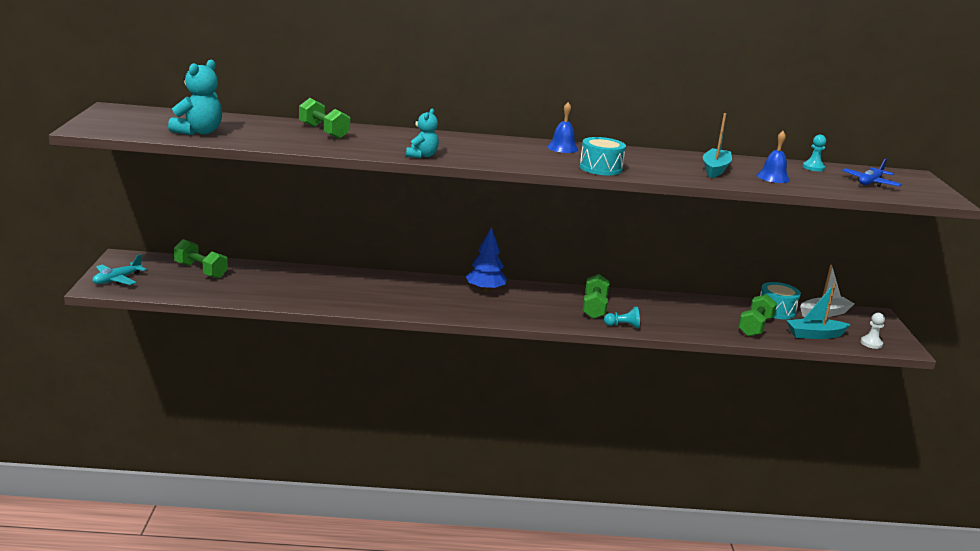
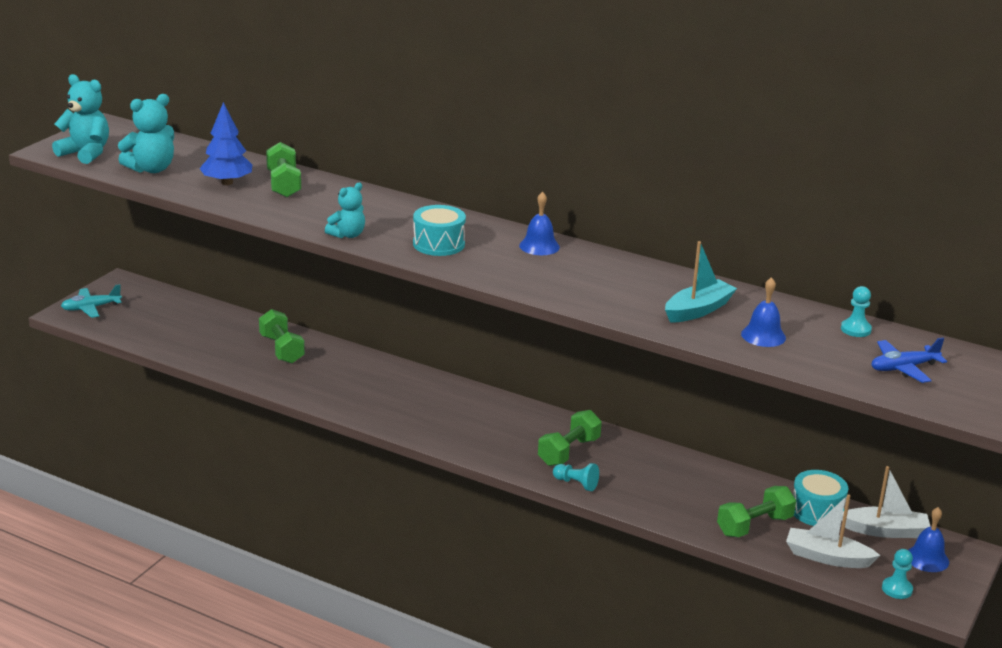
camera: 30 degrees right, 5 degrees up
(123, 127) = (86, 153): none -> turquoise teddy bear
(200, 270) = (179, 312): green dumbbell -> green dumbbell (281, 349)
(485, 290) = (461, 400): blue tree -> blue tree (227, 182)
(600, 168) = (541, 285): turquoise drum -> turquoise drum (438, 244)
(815, 335) = (827, 557): turquoise boat -> white boat
(863, 323) = (927, 558): none -> blue bell
(871, 343) = (897, 589): white pawn -> turquoise pawn

